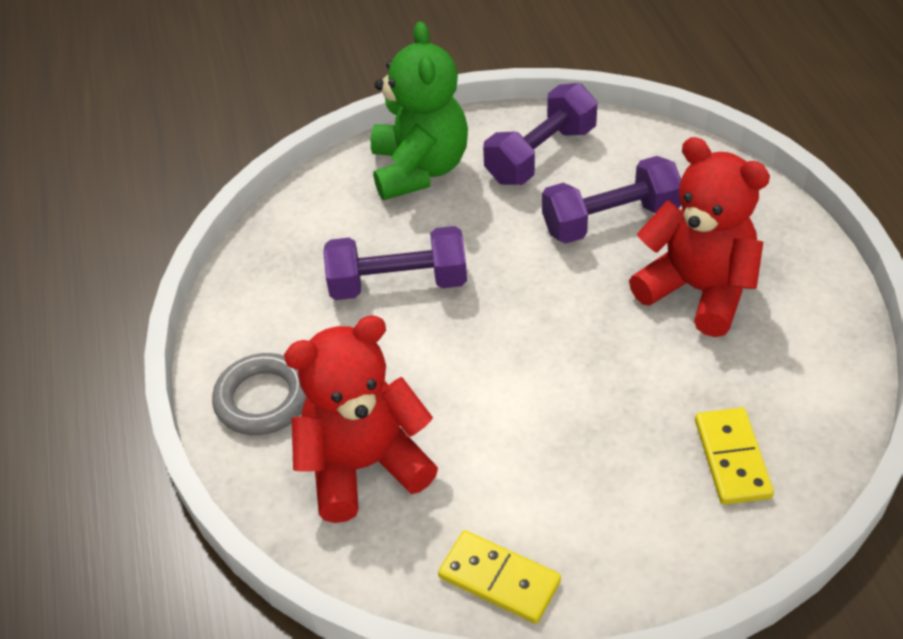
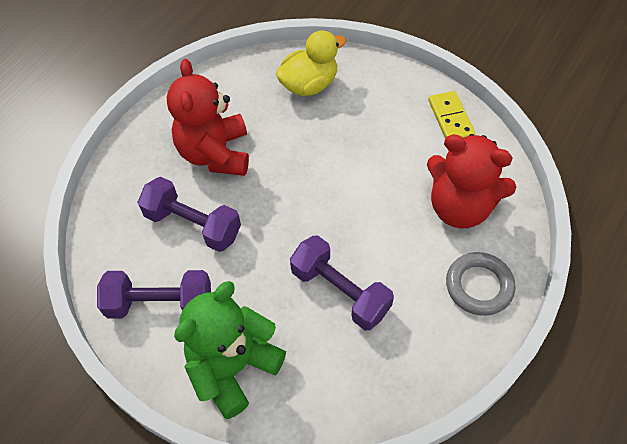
camera: 135 degrees left, 10 degrees up
(732, 458) = (309, 85): yellow domino -> yellow duck

